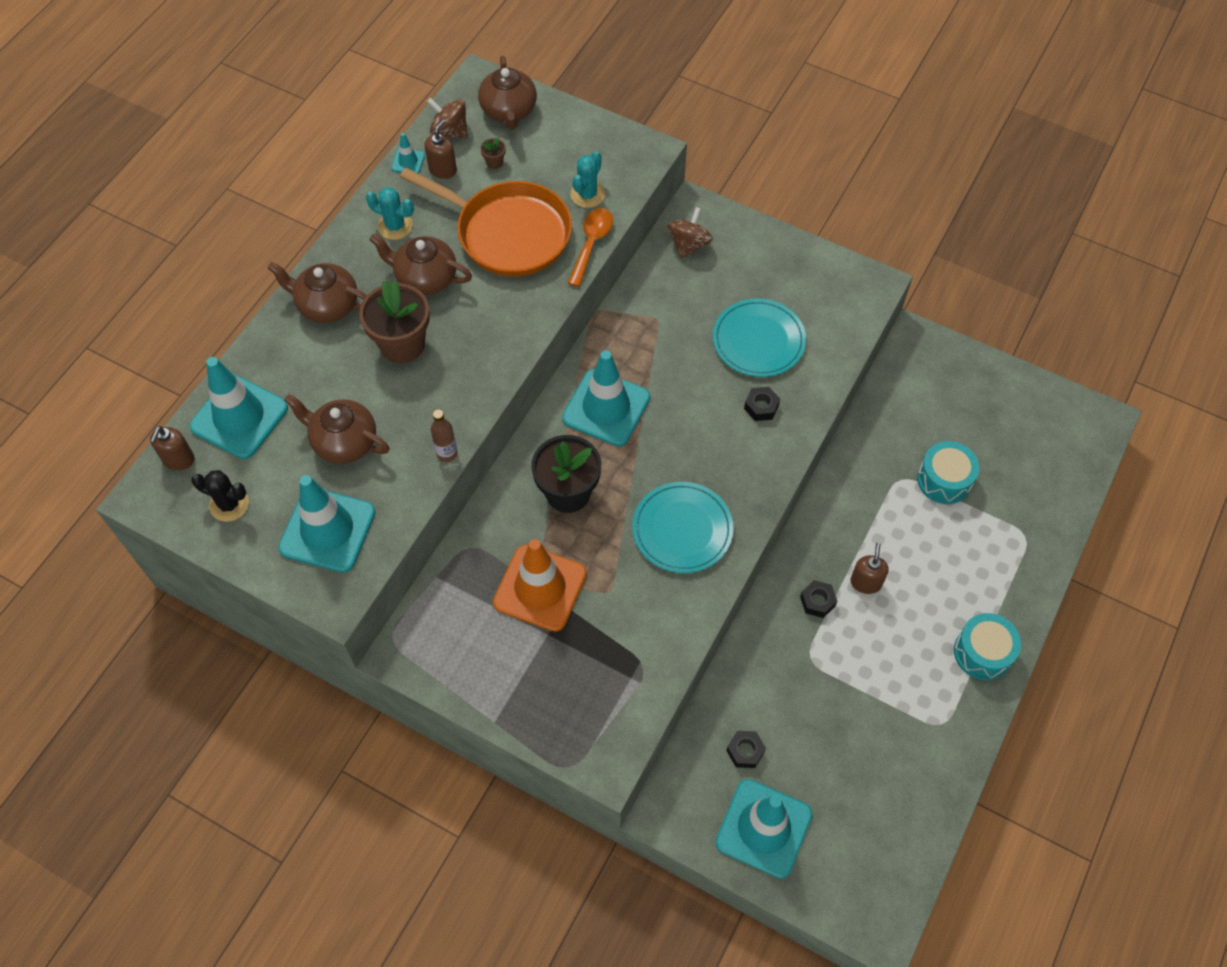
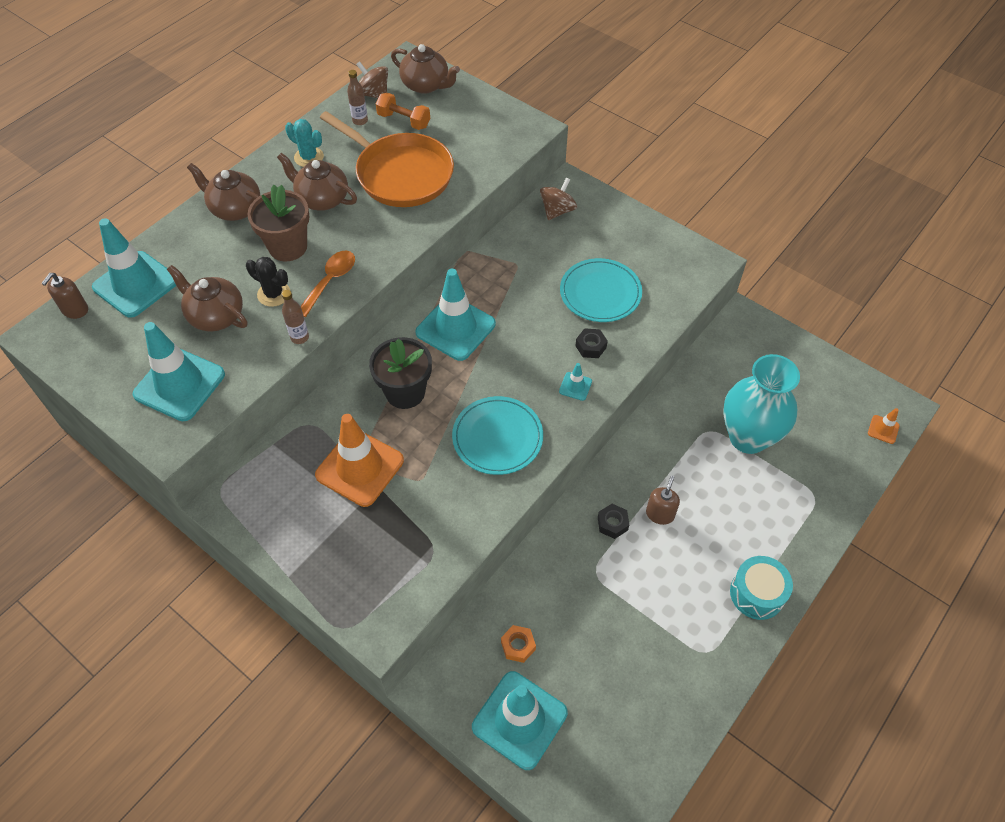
camera: 10 degrees right, 5 degrees down
(229, 504) = (104, 351): black cactus -> black cactus (274, 294)
(408, 162) = (333, 112): turquoise traffic cone -> turquoise traffic cone (575, 386)
(443, 170) = (360, 121): brown soap dispenser -> brown bottle
(494, 162) = (404, 120): brown flower pot -> orange dumbbell
(509, 111) = (426, 85): brown teapot -> brown teapot turned 60 degrees counterclockwise
(587, 194) = (474, 153): turquoise cactus -> none
(591, 244) = (468, 191): orange spoon -> orange spoon (330, 281)
(745, 751) = (518, 646): black nut -> orange nut
(944, 480) = (748, 437): turquoise drum -> turquoise vase
(1085, 448) = (883, 429): none -> orange traffic cone

